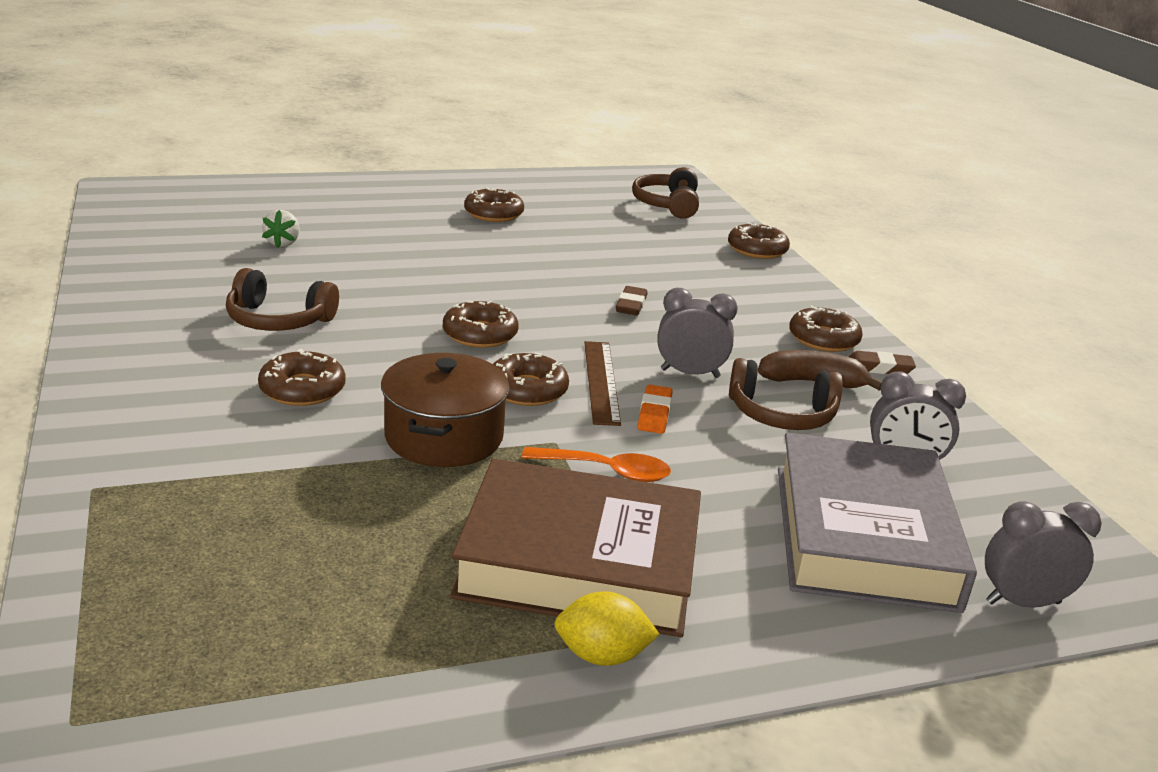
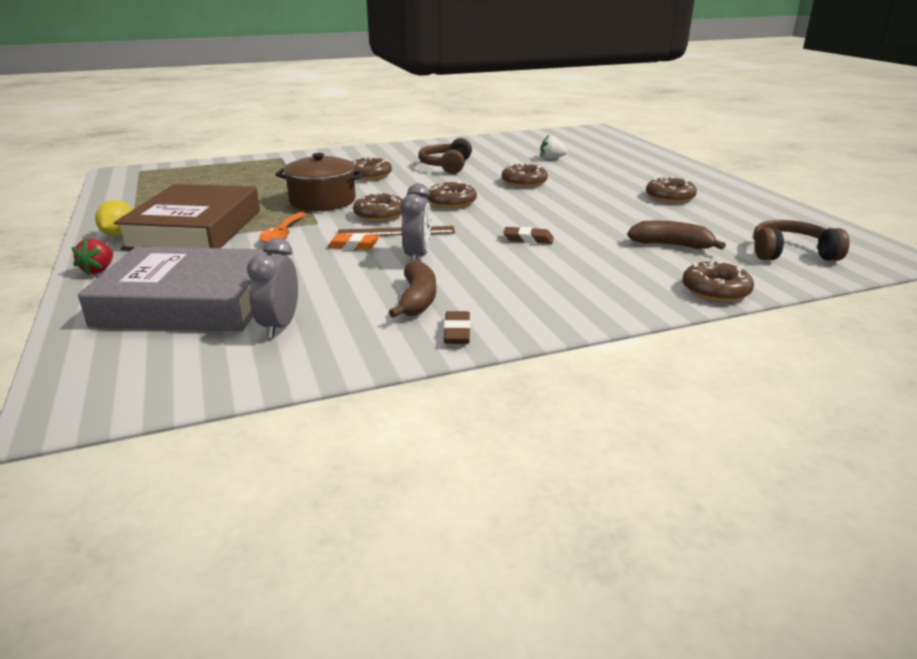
camera: 90 degrees right, 0 degrees up
(648, 243) = (671, 245): none -> brown banana
(774, 645) = (99, 270): none -> red strawberry
(781, 414) = (358, 284): brown headphones -> none
(823, 339) = (509, 310): brown donut -> brown donut (524, 182)
(1023, 602) = (83, 352): grey clock -> none

